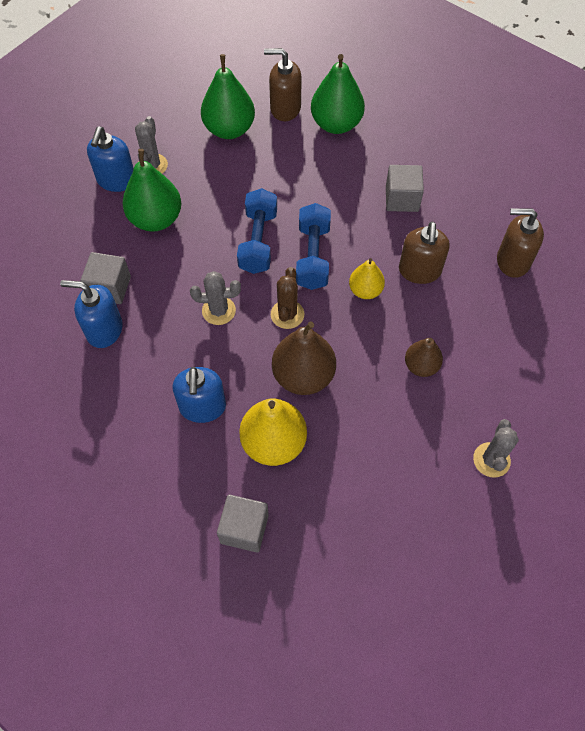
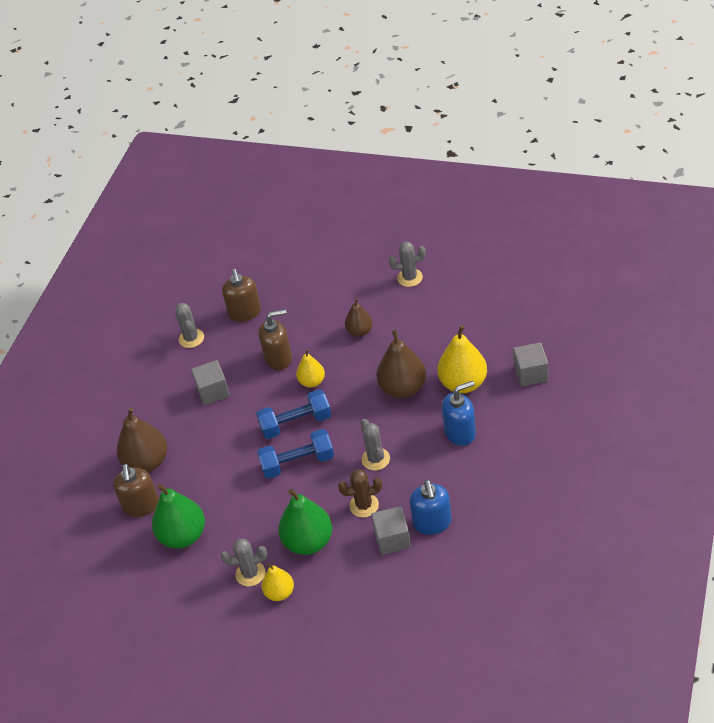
camera: 105 degrees left, 15 degrees down
(116, 180) = (279, 592): blue soap dispenser -> yellow pear
(287, 314) = (357, 417): brown cactus -> brown cactus (364, 505)
(336, 124) = (147, 462): green pear -> brown pear
(494, 201) = (191, 338): none -> grey cactus

